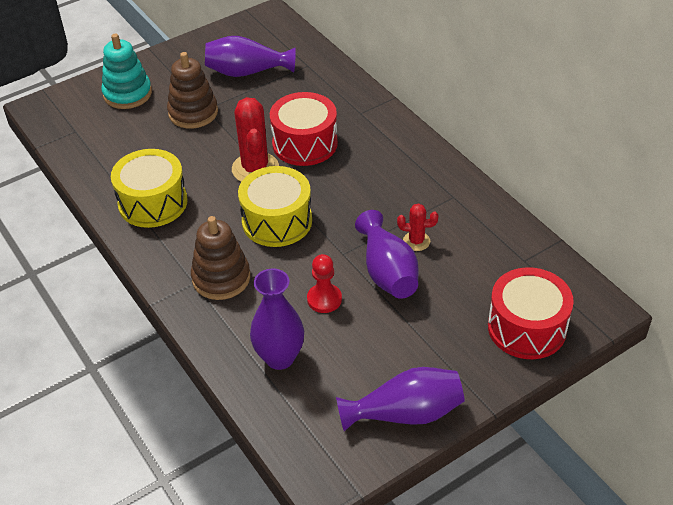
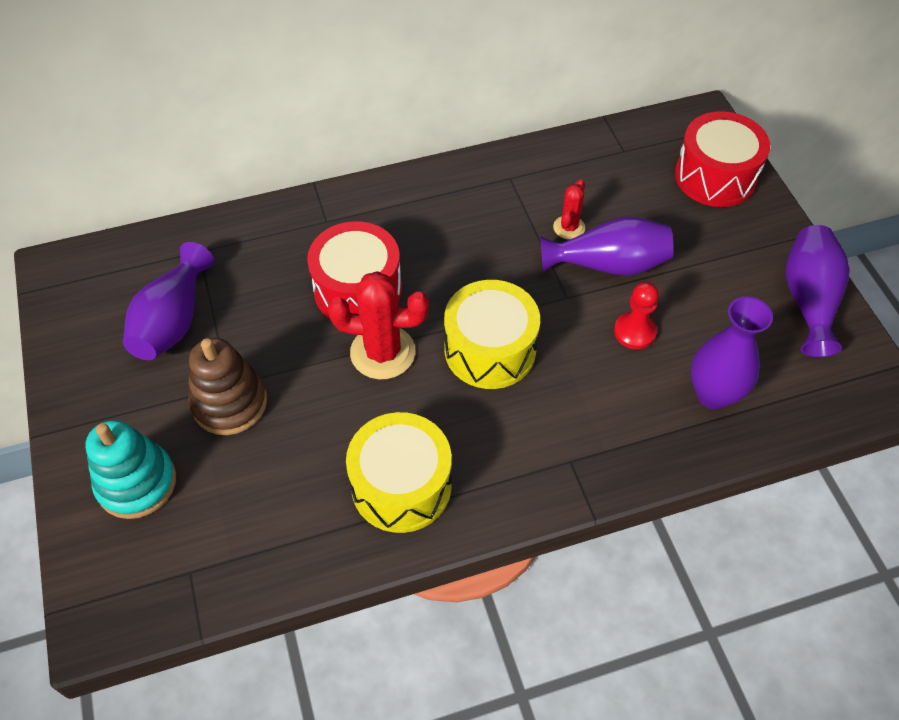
camera: 75 degrees left, 10 degrees up
(221, 278) = (571, 429): brown stacking toy -> none

